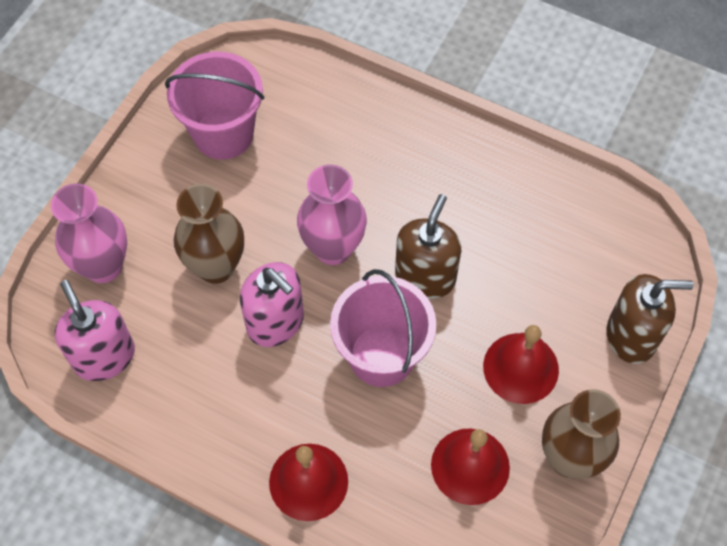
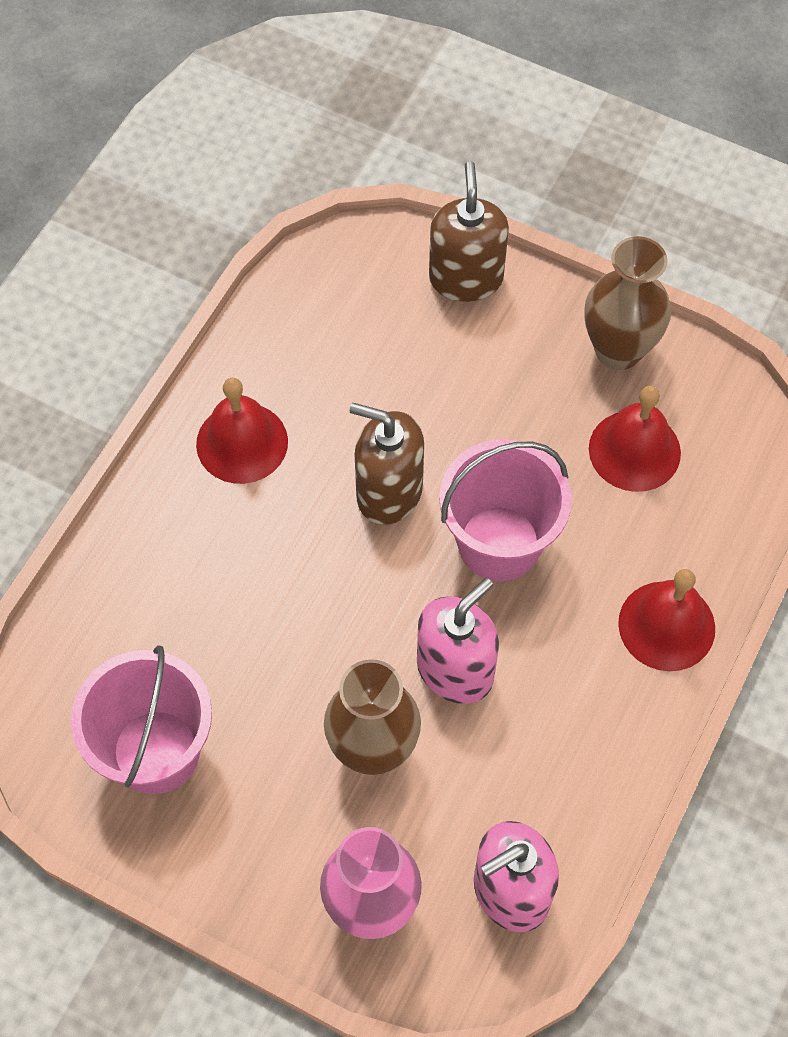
camera: 90 degrees left, 0 degrees up
(333, 248) = (347, 601): pink vase -> none
(521, 368) = (510, 392): red bell -> red bell (242, 442)

